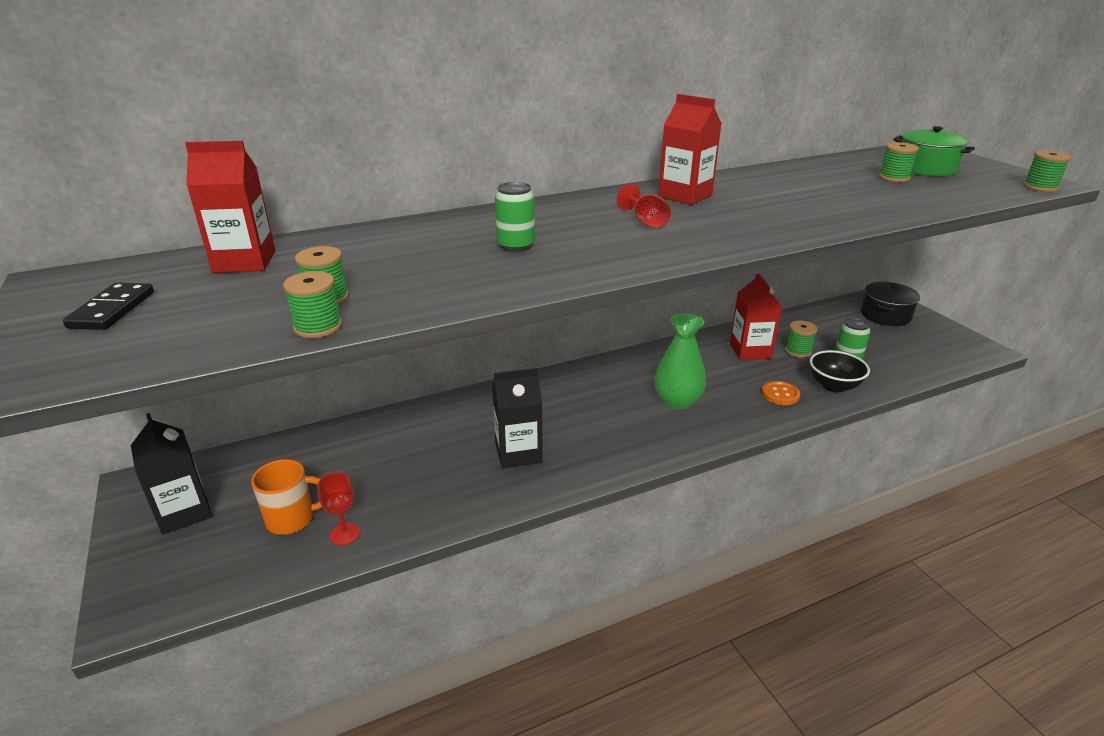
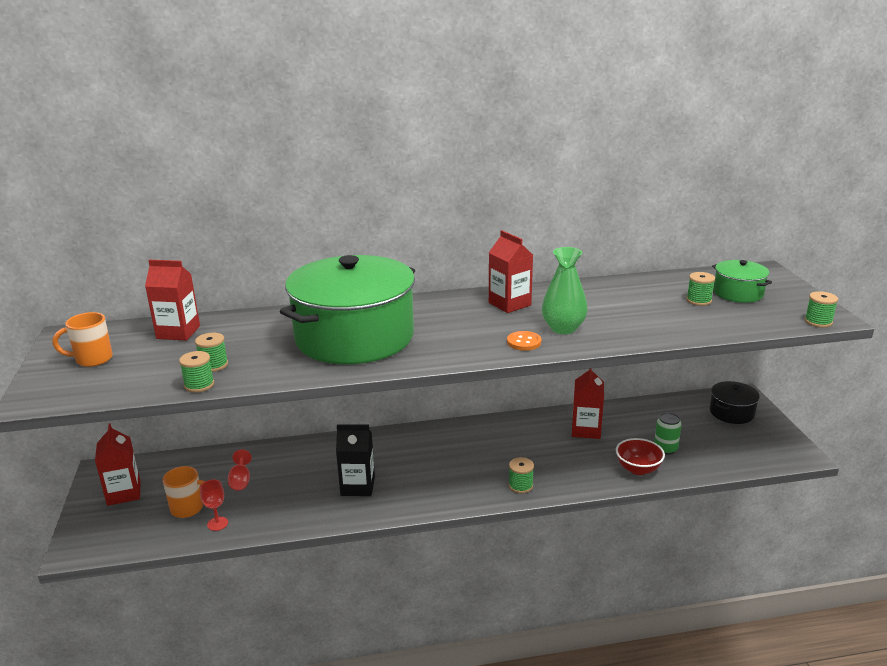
camera: 15 degrees right, 5 degrees down
(112, 310) = (92, 359): black domino -> orange mug
(184, 512) = (124, 493): black carton -> red carton
(516, 246) = (354, 337): green can -> green pot
(646, 222) = (460, 325): red goblet -> red goblet (240, 481)
(677, 401) = (499, 464): green vase -> green vase (563, 328)
(780, 394) = (587, 470): orange button -> orange button (524, 342)
(798, 351) = (628, 435): green spool -> green spool (520, 486)
(834, 386) = (638, 469): black bowl -> red bowl

